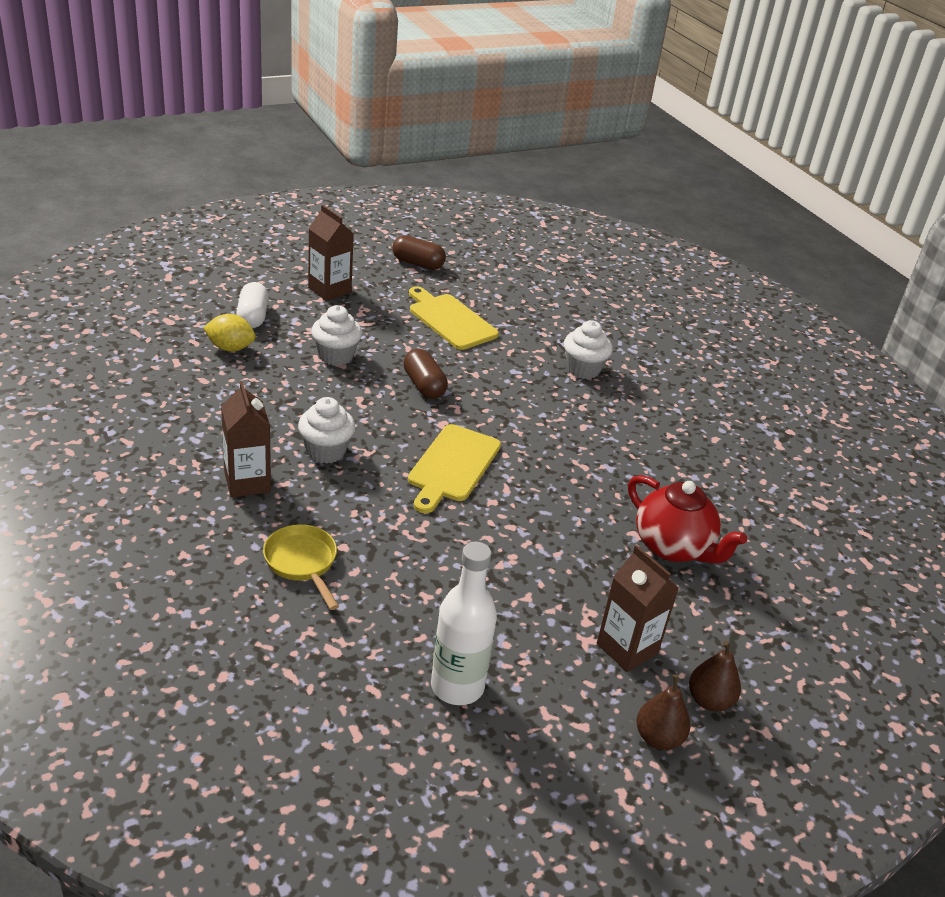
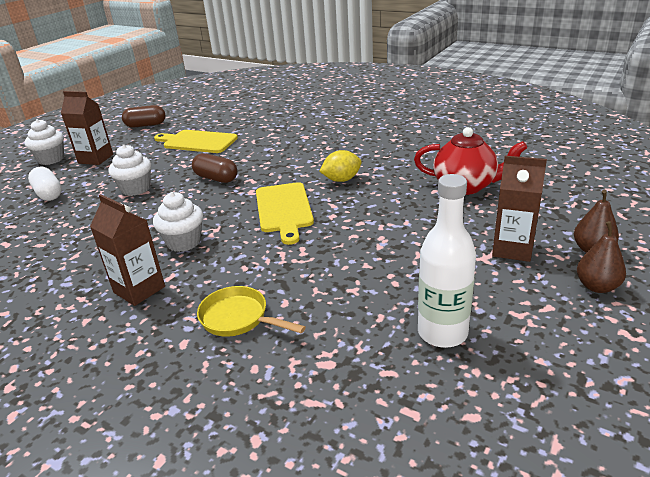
camera: 25 degrees left, 5 degrees down
(230, 348) = (46, 217): yellow lemon -> yellow lemon (341, 180)
(583, 369) = (307, 131): white cupcake -> white cupcake (51, 159)

